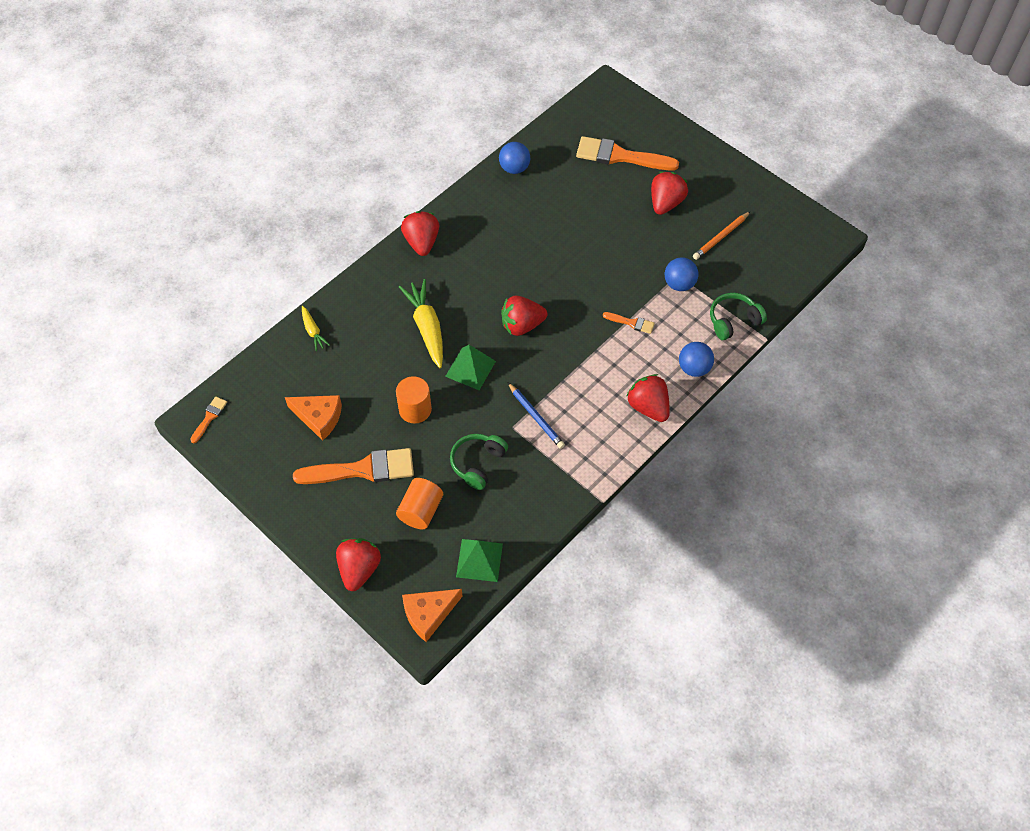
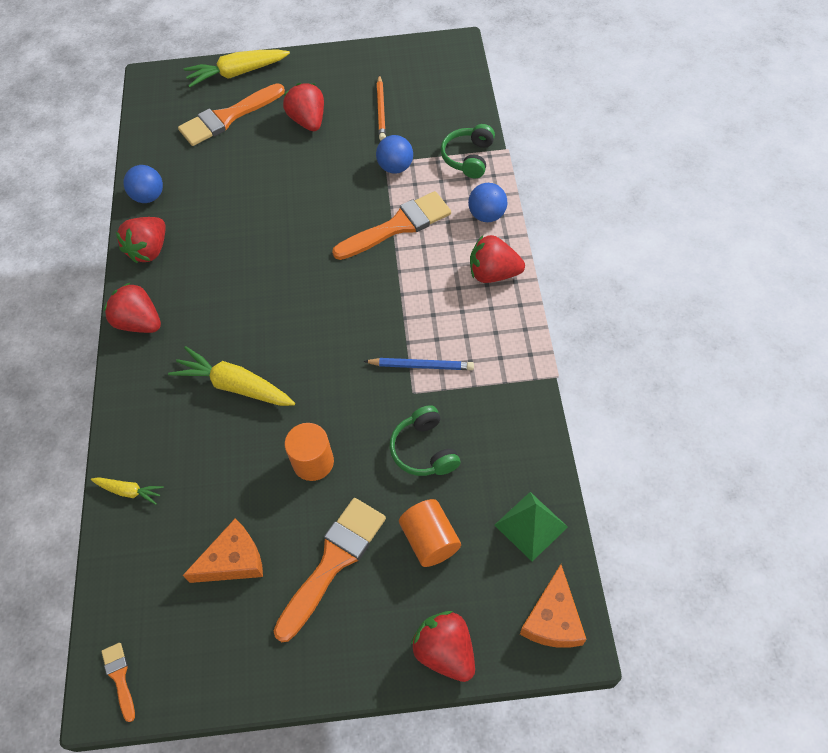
camera: 45 degrees left, 0 degrees up
(470, 368) = (317, 381): green pyramid -> none
(522, 325) = (315, 307): red strawberry -> red strawberry (149, 250)
(631, 323) = (398, 226): orange brush -> orange brush, size x2.13
(663, 130) = (237, 73): none -> yellow carrot

